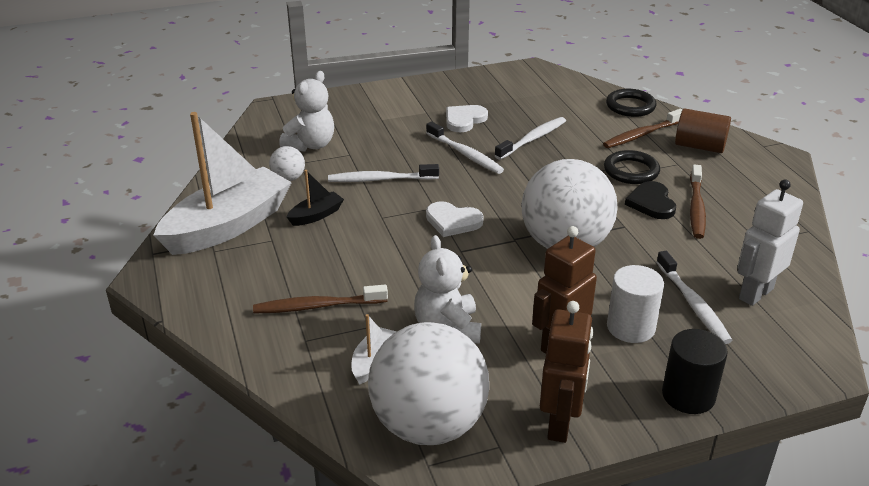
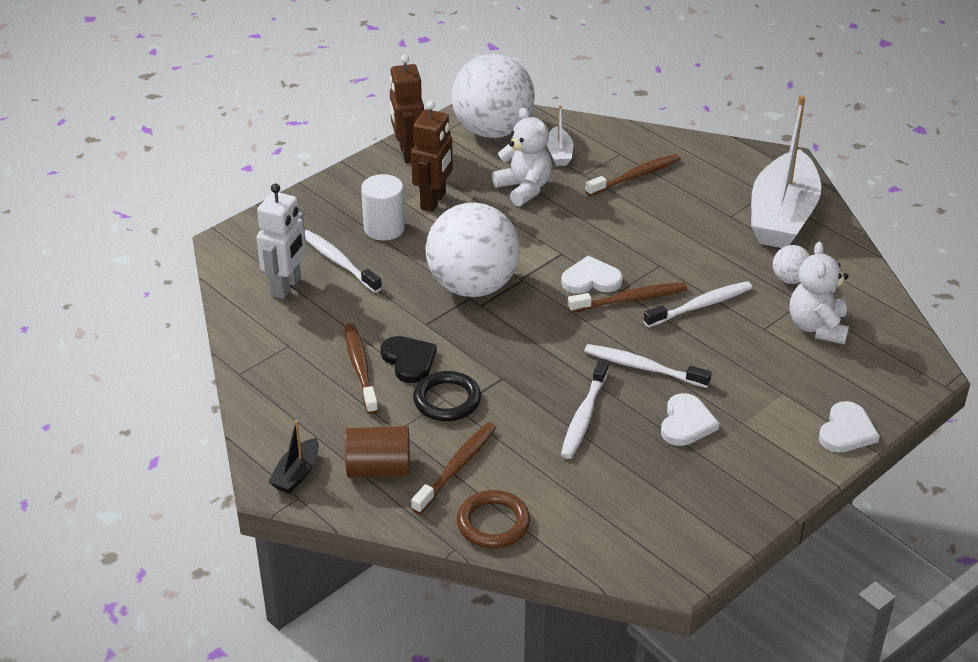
camera: 155 degrees right, 5 degrees up
(316, 215) = (719, 248): black boat -> black boat (297, 474)
(365, 94) = (846, 431): none -> white heart
(432, 198) = (630, 299): none -> brown toothbrush
(630, 106) = (493, 523): black ring -> brown ring
(688, 395) = (326, 193): black cylinder -> none

